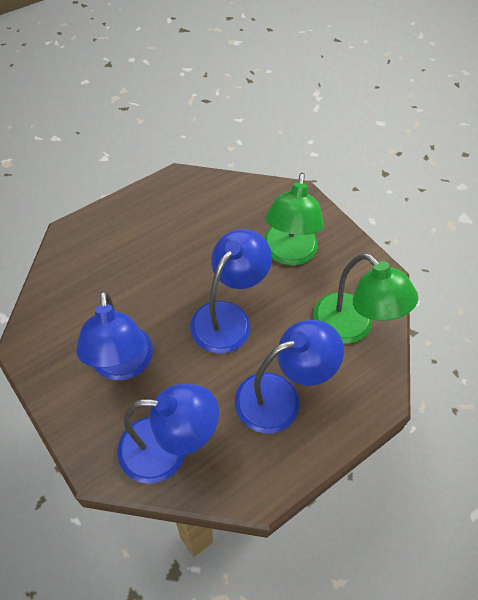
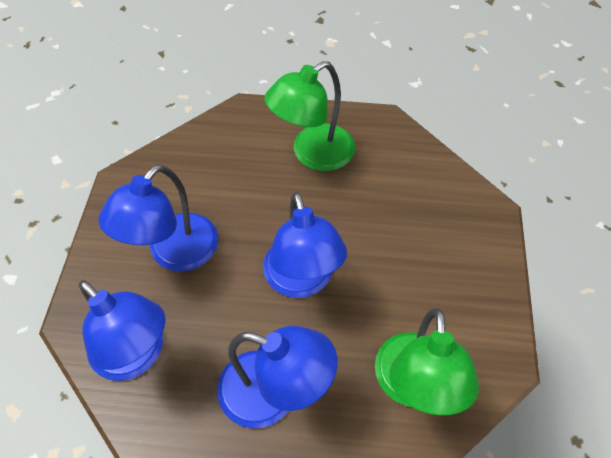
camera: 45 degrees right, 0 degrees up
(228, 317) = (301, 281): blue lamp -> blue lamp turned 90 degrees clockwise
(288, 254) = (420, 264): green lamp -> green lamp (313, 154)

